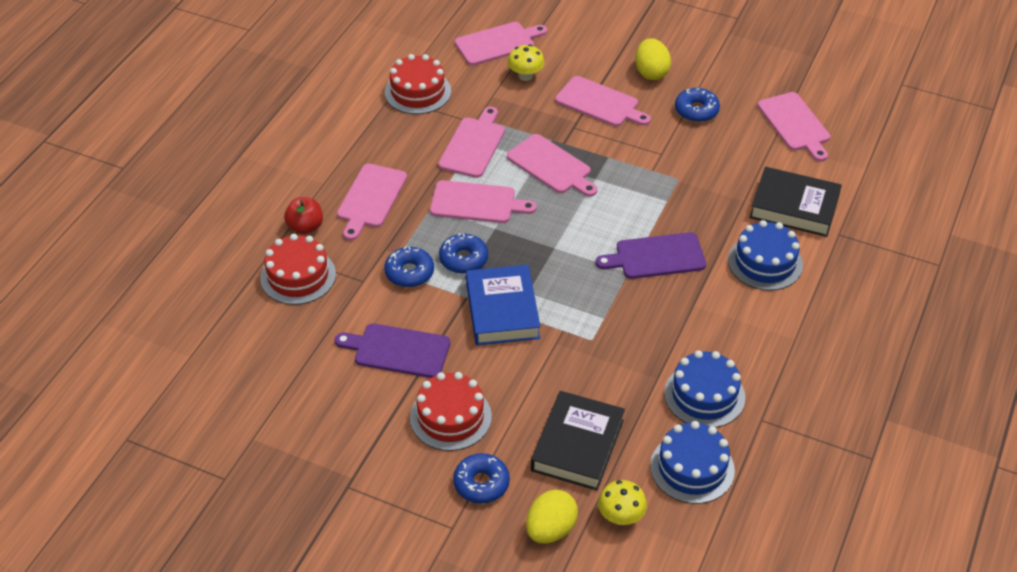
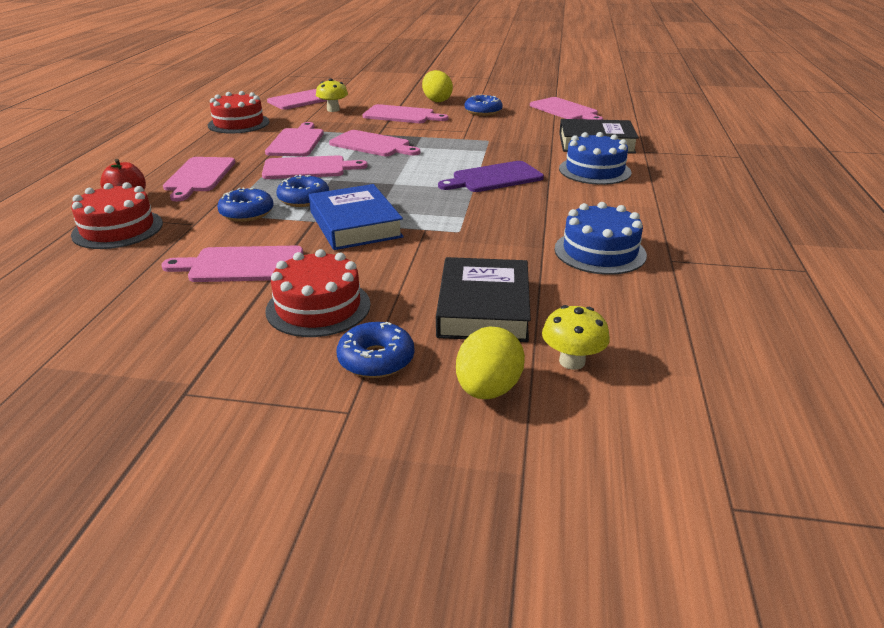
camera: 15 degrees left, 15 degrees down
(398, 351) = (242, 265): purple cutting board -> pink cutting board
(692, 468) = (627, 306): blue cake -> none

